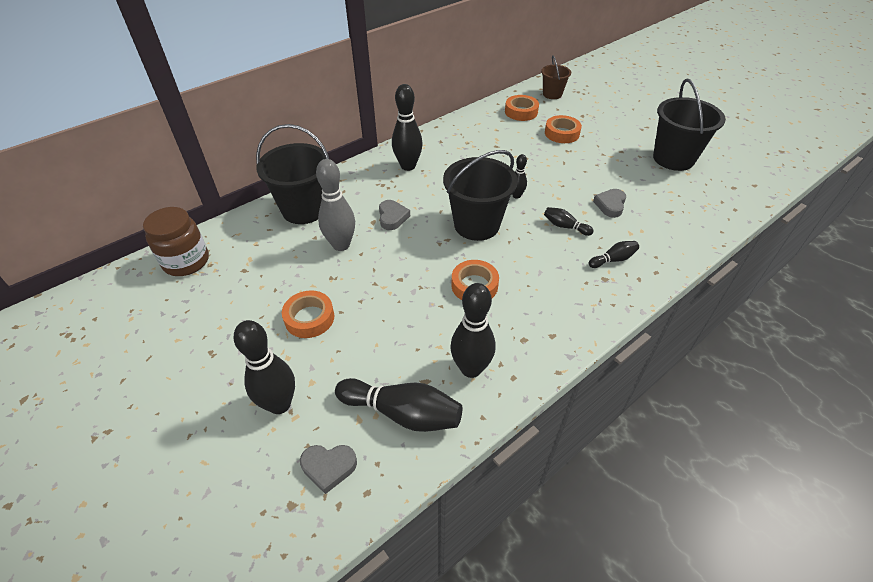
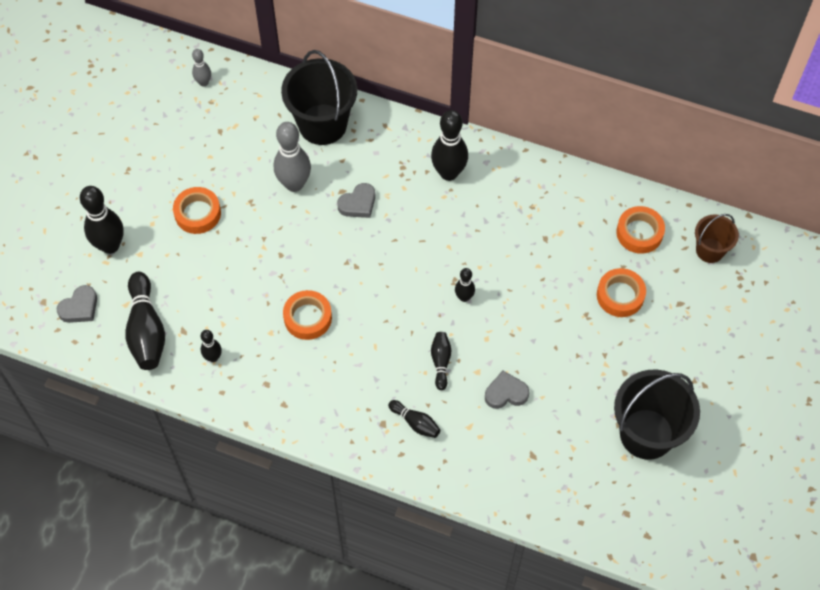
camera: 60 degrees right, 15 degrees up
(186, 261) = (203, 82): brown jar -> grey bowling pin
(329, 467) = (80, 307): grey heart -> grey heart turned 105 degrees counterclockwise
(471, 369) = (213, 357): black bowling pin -> black bowling pin, size x0.53
(476, 225) = (393, 281): black bucket -> none

